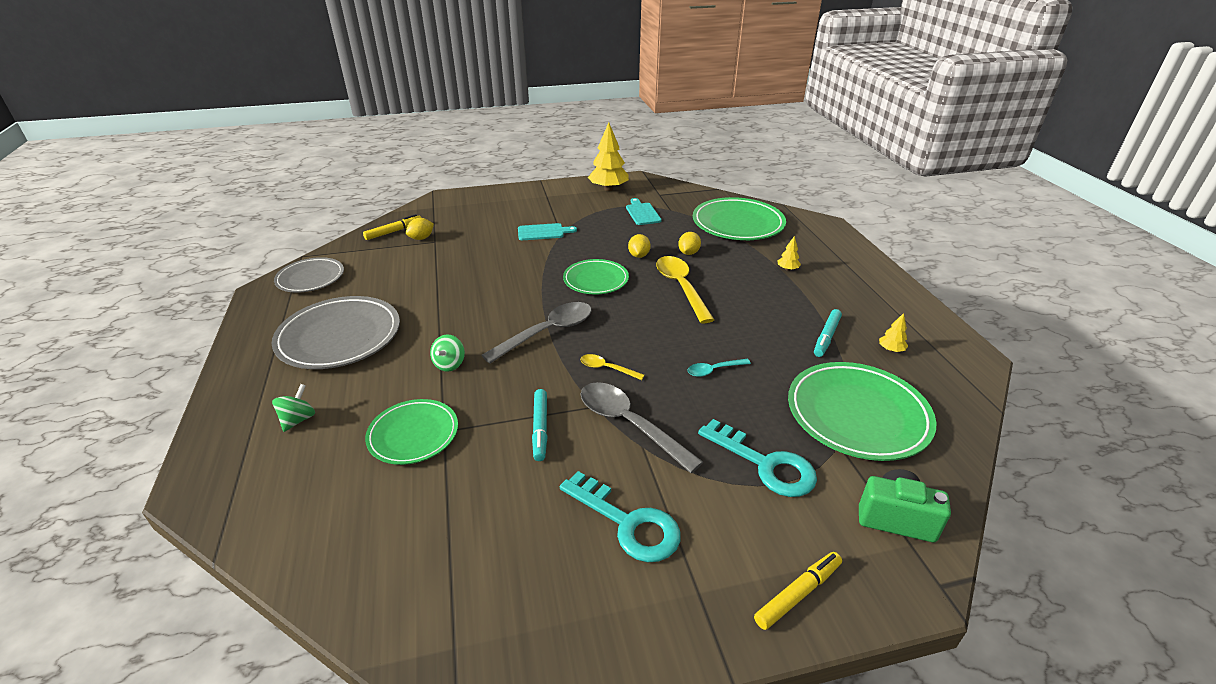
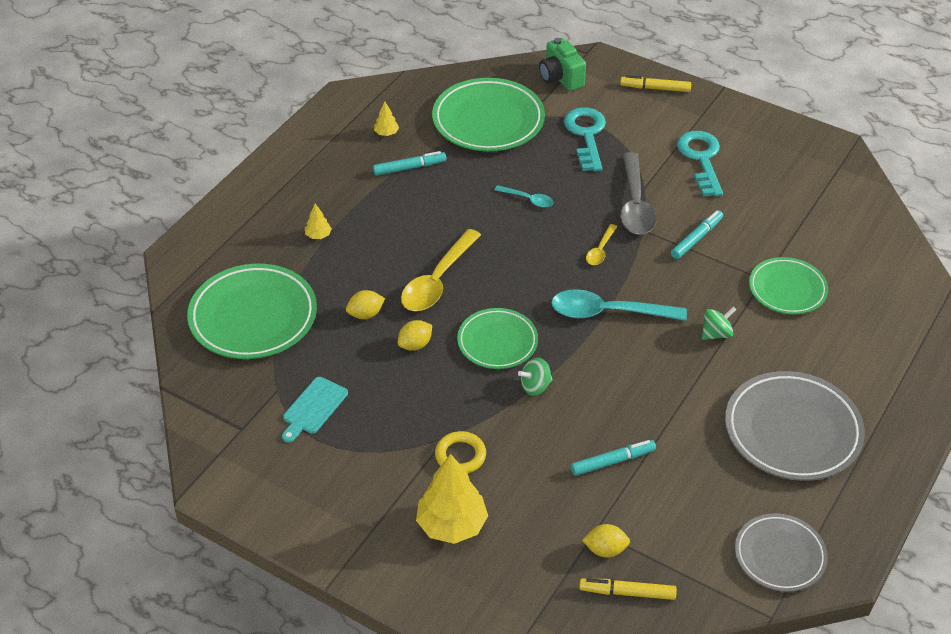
camera: 135 degrees left, 10 degrees up
(298, 419) = (866, 357): green spinning top -> green spinning top (535, 386)
(454, 267) = (612, 461): none -> turquoise marker
(543, 232) = (460, 456): turquoise cutting board -> yellow ring
(547, 333) = (608, 312): grey spoon -> turquoise spoon
(607, 368) = (600, 250): yellow spoon -> yellow spoon turned 45 degrees clockwise
(608, 189) = (277, 489): yellow tree -> yellow tree (451, 525)

